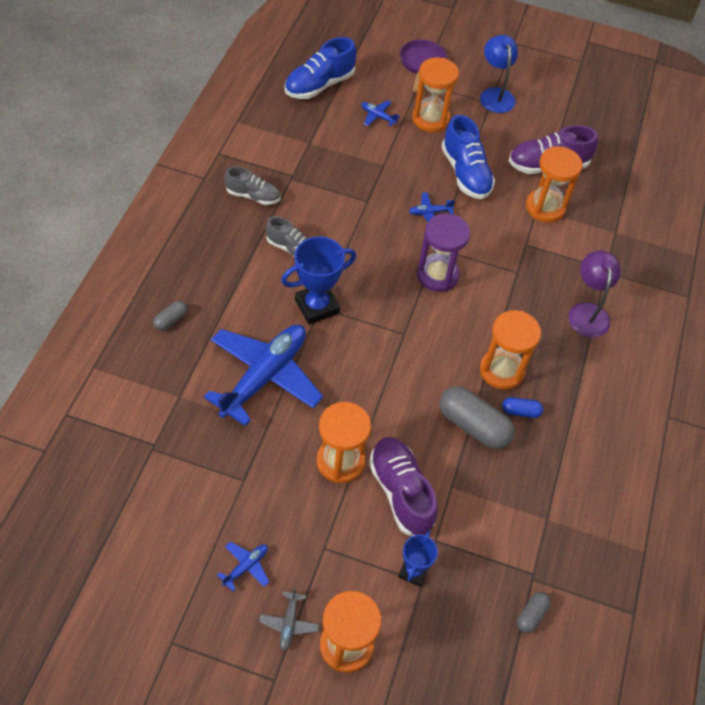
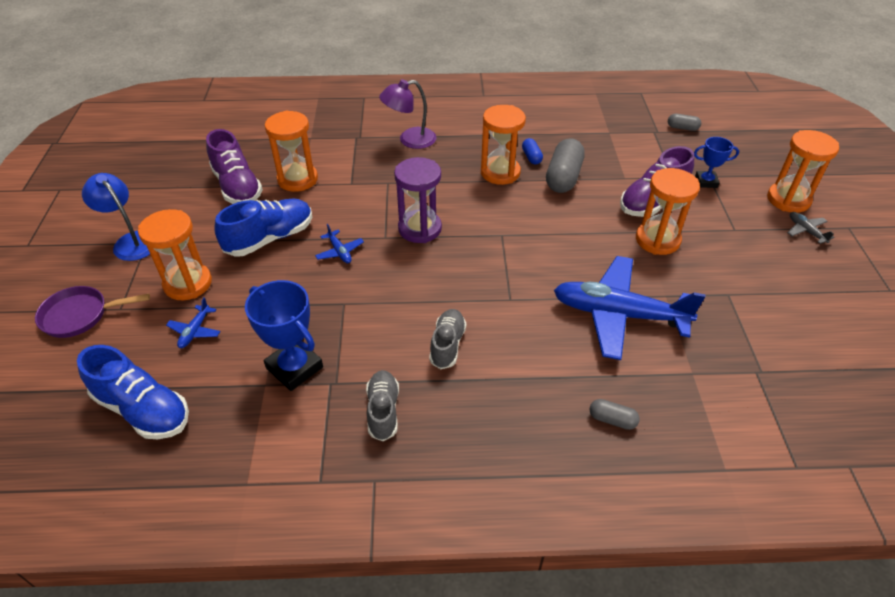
camera: 105 degrees left, 10 degrees down
(246, 566) = (793, 267): blue plane -> none
(289, 623) = (806, 231): grey plane -> grey plane turned 105 degrees counterclockwise
(317, 306) = (510, 302): blue trophy -> blue trophy (294, 368)
(495, 95) = (131, 241): blue lamp -> blue lamp turned 75 degrees clockwise

